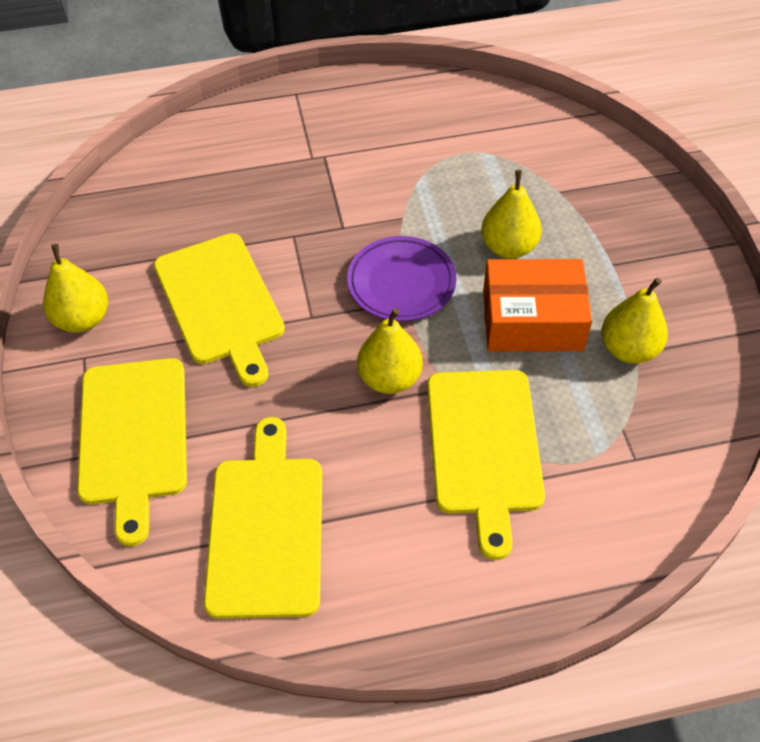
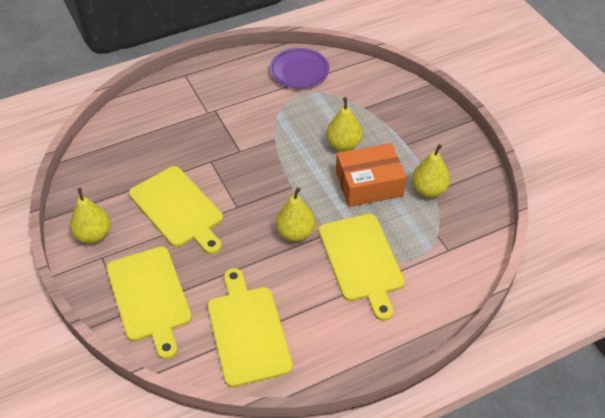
camera: 15 degrees left, 5 degrees down
(401, 283) = (285, 177): purple plate -> purple plate (299, 71)

